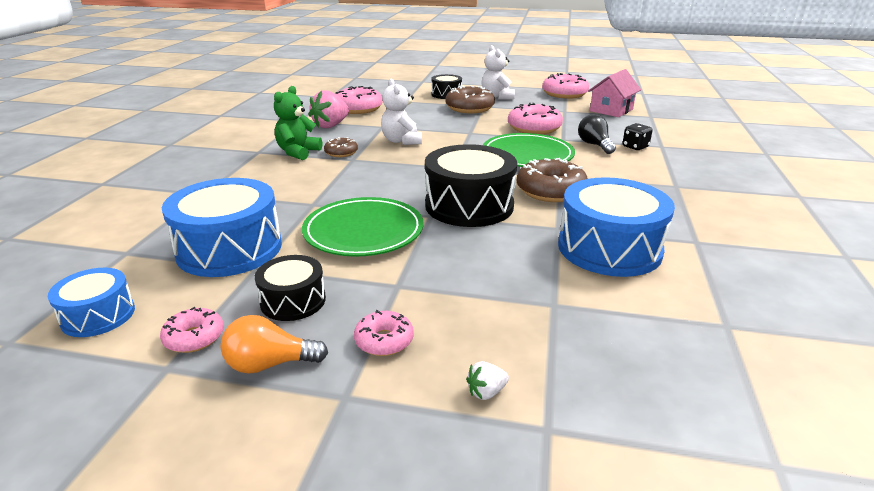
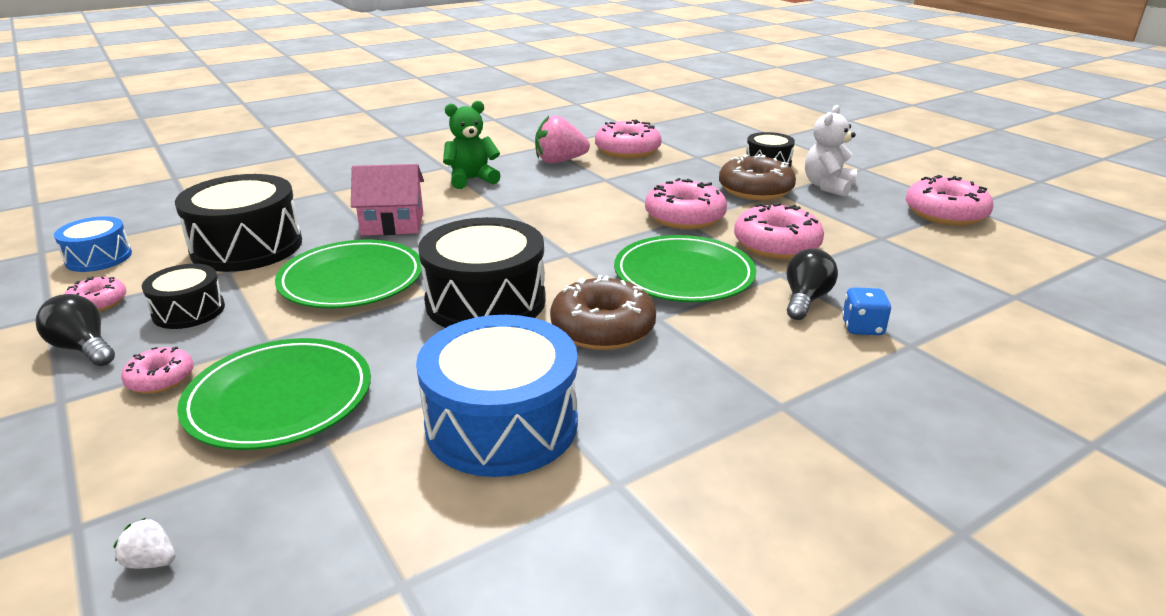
camera: 45 degrees right, 0 degrees up
(229, 249) = (247, 247): blue drum -> black drum
(269, 364) = (84, 348): orange light bulb -> black light bulb
(341, 153) = (504, 194): brown donut -> none
(401, 141) = (586, 203): white teddy bear -> none
(467, 130) = (684, 217): none -> pink donut
(484, 303) = (279, 398): none -> green plate
(486, 392) = (115, 467): white strawberry -> white strawberry (151, 561)
(611, 110) = (965, 262): pink house -> pink house (393, 223)
(635, 147) = (862, 328): black dice -> blue dice

